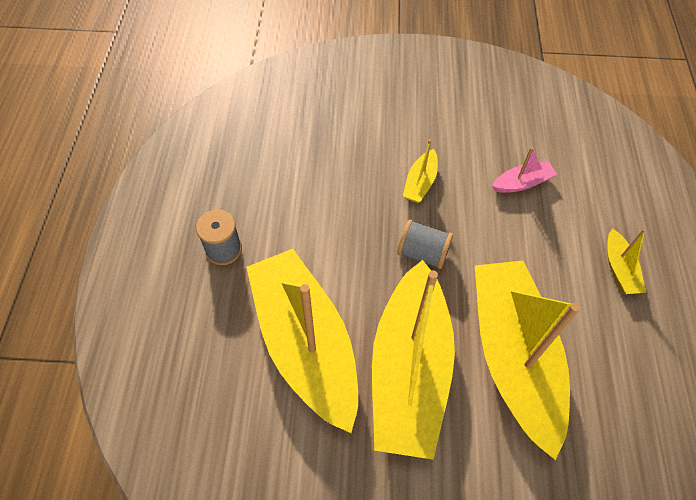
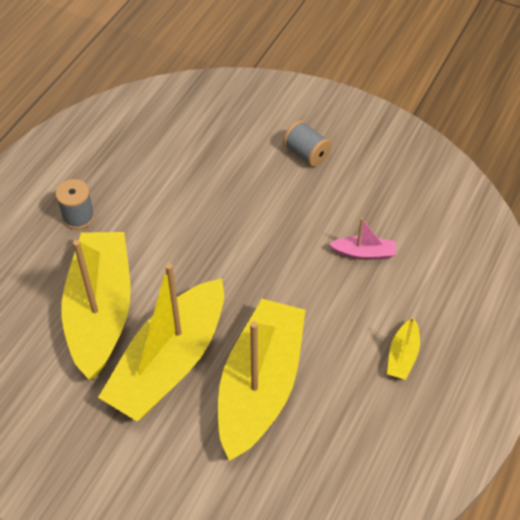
camera: 25 degrees right, 5 degrees down
(420, 183) = (272, 221): yellow boat -> none
(422, 253) = (237, 279): grey spool -> grey spool (306, 153)

